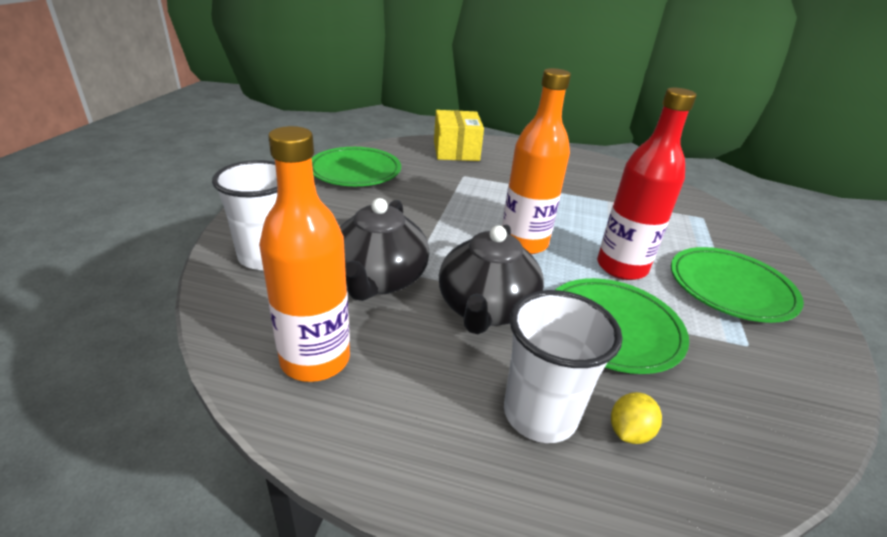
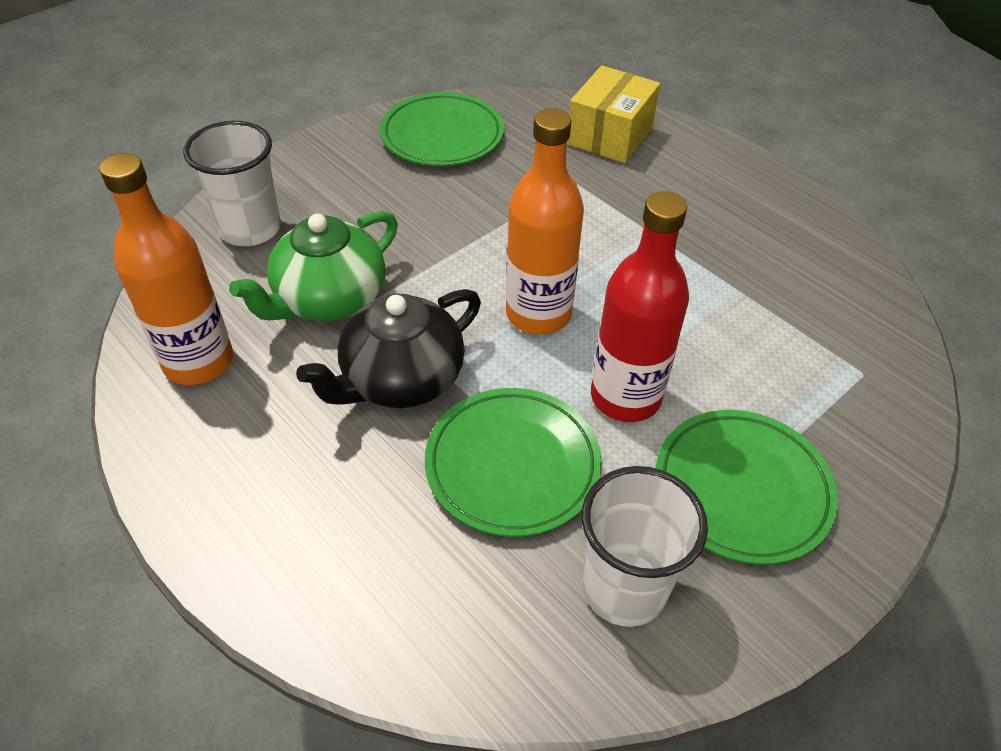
camera: 35 degrees right, 15 degrees up
(379, 280) = (329, 299): black teapot -> green teapot
(540, 414) = (333, 509): white cup -> white cup (624, 588)
(629, 432) = (395, 570): yellow lemon -> none

